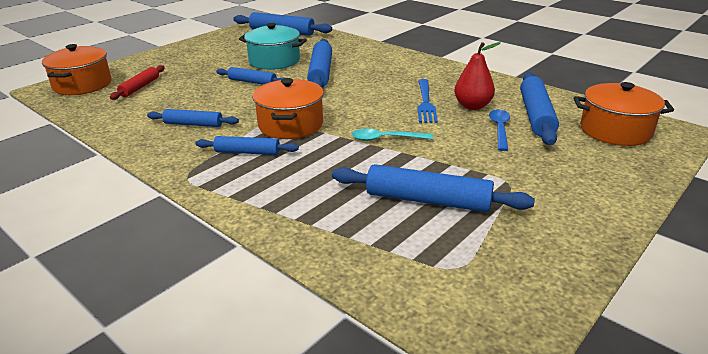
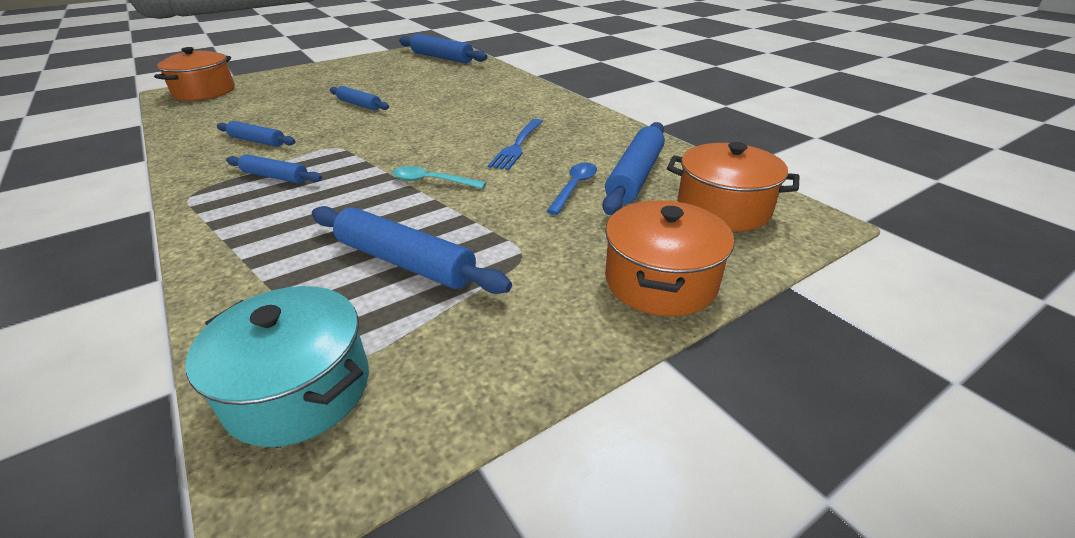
camera: 15 degrees right, 5 degrees up
(140, 87) = (251, 99): red rolling pin -> none
(274, 61) = (403, 86): turquoise pot -> turquoise pot (299, 389)
(290, 125) = (349, 153): orange pot -> orange pot (660, 281)
(320, 72) = (437, 102): blue rolling pin -> none
(472, 106) = (568, 156): red pear -> none

